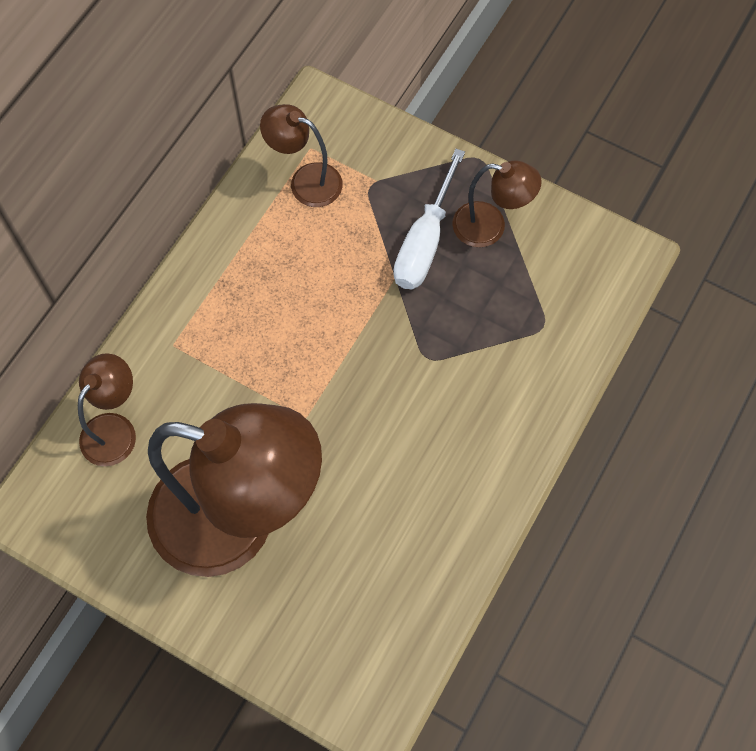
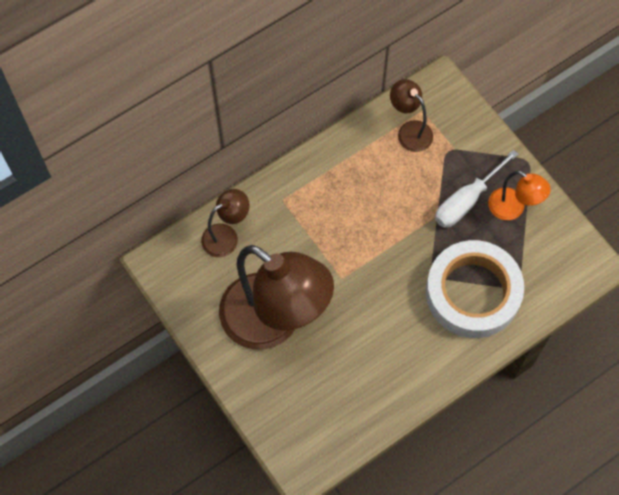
camera: 25 degrees right, 0 degrees up
(490, 227) = (513, 208): brown lamp -> orange lamp
(491, 360) = (473, 293): none -> white tape

